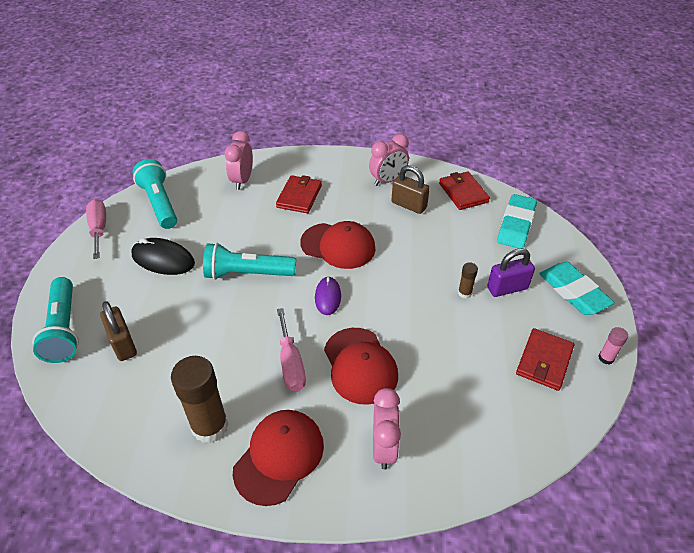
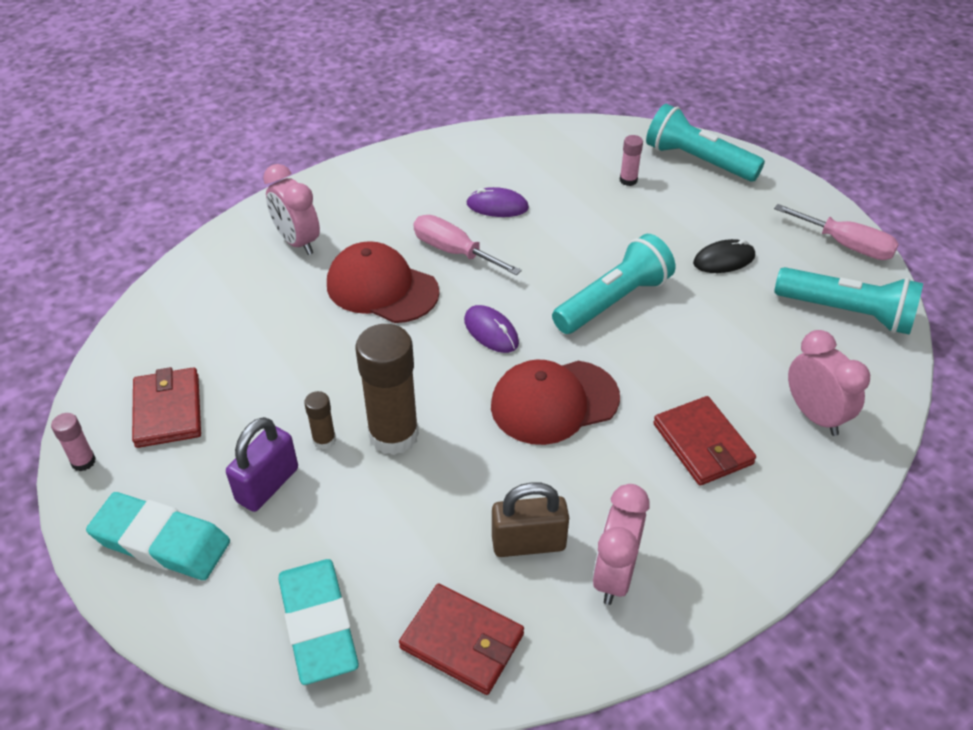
camera: 140 degrees right, 0 degrees up
(123, 344) = (628, 180): brown padlock -> pink glue stick
(163, 259) = (724, 260): black mouse -> black mouse, size x0.65
(210, 426) = (467, 177): brown glue stick -> brown glue stick (393, 435)
(224, 382) = (497, 206): none -> purple mouse
(279, 457) = (385, 190): red cap -> none

